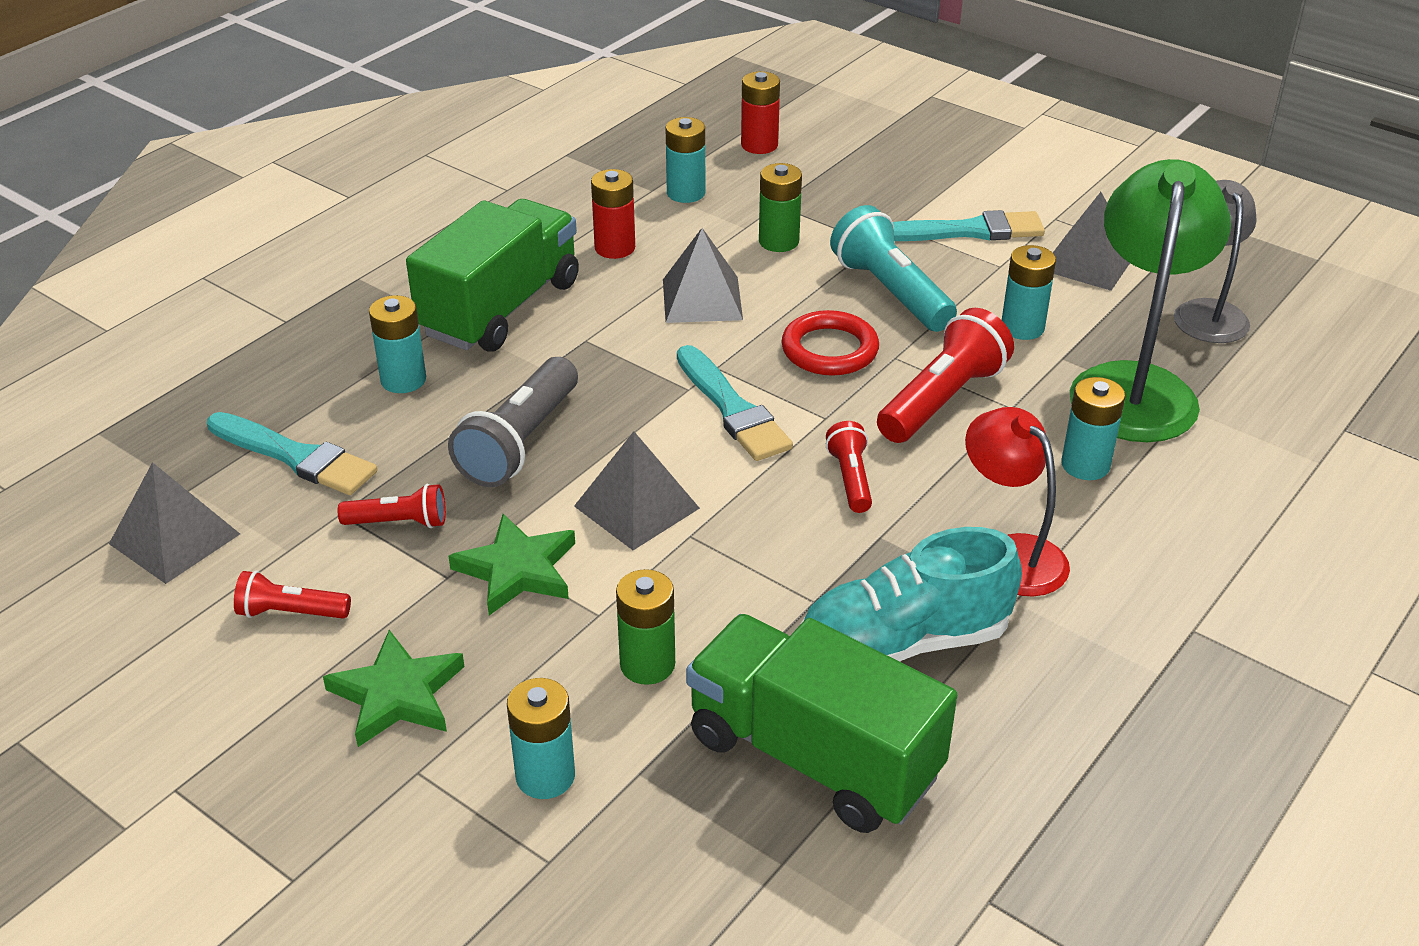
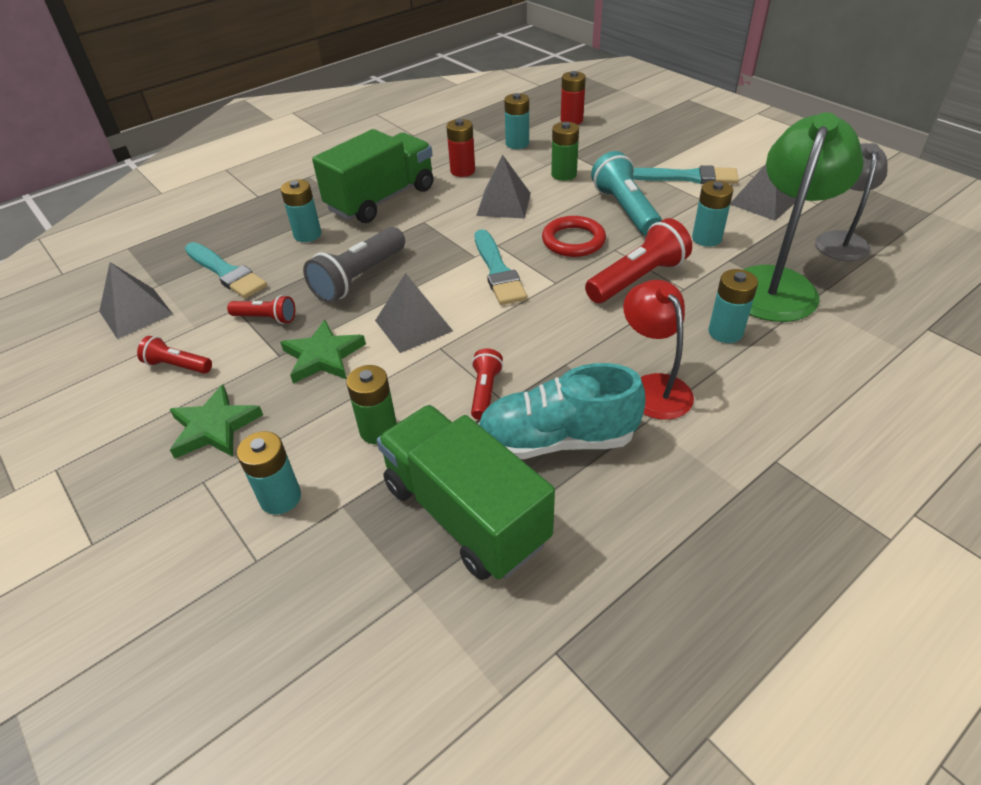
camera: 15 degrees right, 5 degrees up
(850, 479) = (558, 323): red flashlight -> red flashlight (485, 391)

